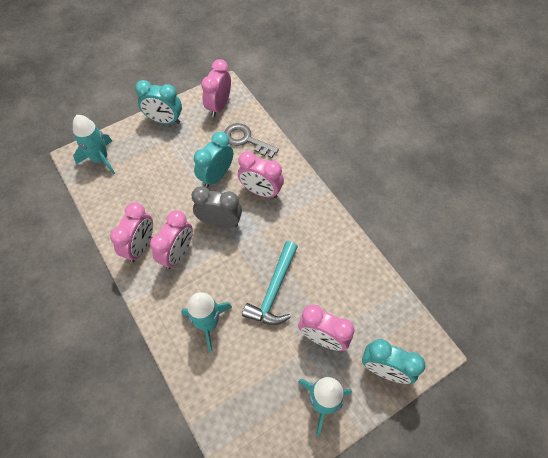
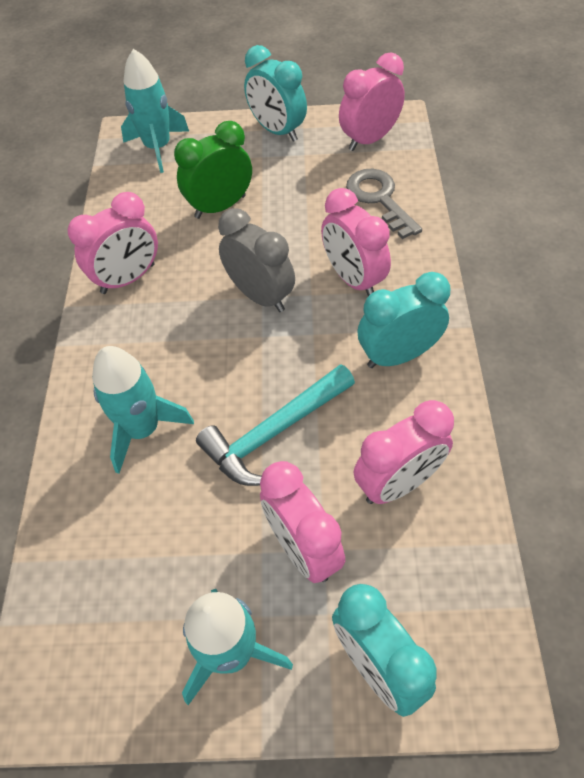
camera: 35 degrees right, 5 degrees down
(163, 180) = (220, 207): none -> green clock
(178, 254) = (170, 311): pink clock -> pink clock (398, 483)
(216, 176) = (300, 231): turquoise clock -> turquoise clock (398, 355)

